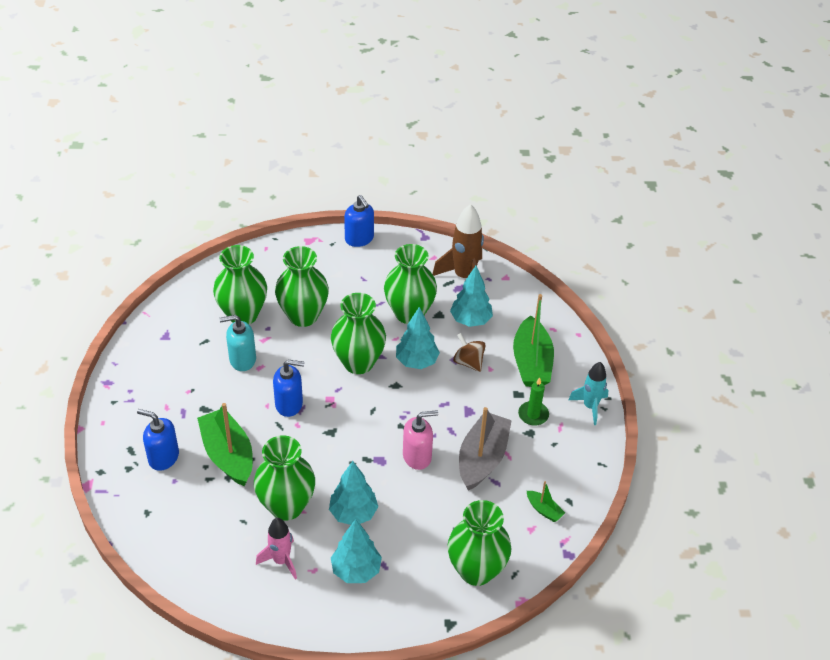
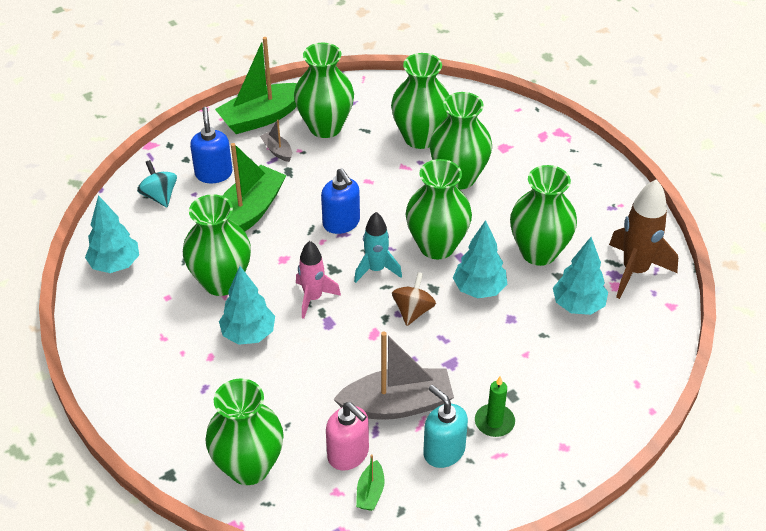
camera: 60 degrees right, 0 degrees up
(155, 505) = (159, 196): none -> turquoise spinning top
(176, 405) = (277, 151): none -> grey boat
(178, 363) = (325, 127): none -> green vase
(242, 360) = (366, 165): turquoise soap dispenser -> turquoise soap dispenser (443, 451)
(281, 561) = (158, 309): pink rocket -> pink rocket (313, 298)
(356, 570) = (184, 369): turquoise tree -> turquoise tree (115, 265)
(359, 239) = (600, 166): blue soap dispenser -> none
(417, 456) = (356, 349): pink soap dispenser -> pink soap dispenser (348, 454)
(468, 362) = (517, 331): brown spinning top -> brown spinning top (413, 311)
(531, 362) = (568, 386): green boat -> green boat (261, 117)
(590, 406) = (552, 470): turquoise rocket -> turquoise rocket (376, 269)

